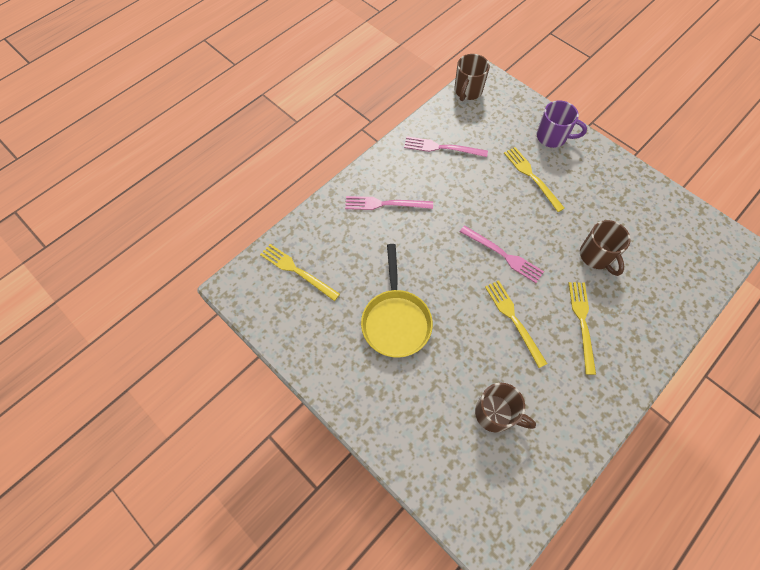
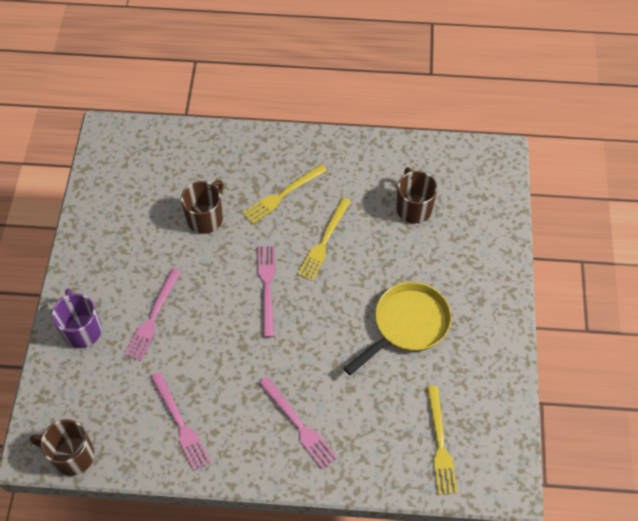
camera: 130 degrees left, 5 degrees down
(467, 91) = (72, 455): brown mug -> brown mug turned 150 degrees counterclockwise
(532, 177) = (153, 317): yellow fork -> pink fork

